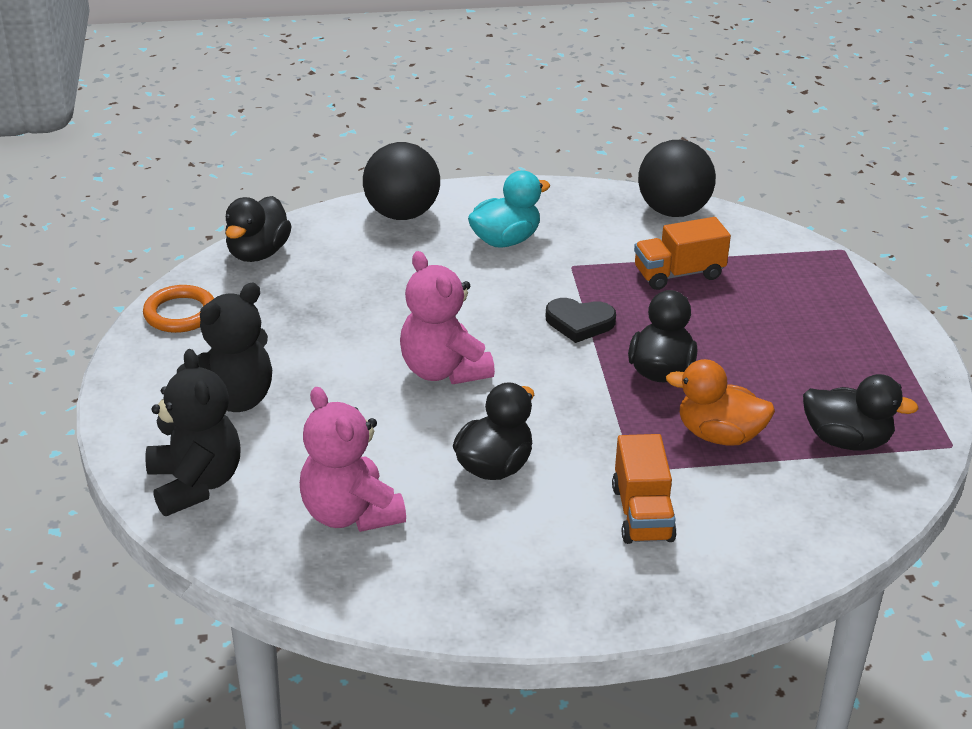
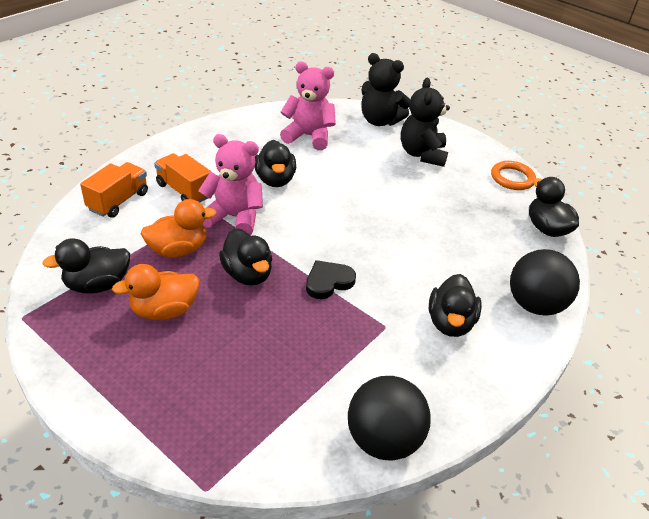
camera: 135 degrees right, 5 degrees up
(443, 370) = (359, 212): pink teddy bear -> pink teddy bear (234, 217)
(505, 240) = (450, 323): turquoise duck -> black duck
(678, 274) = (311, 364): orange truck -> orange truck (118, 201)
(786, 379) = (164, 310): none -> orange duck

